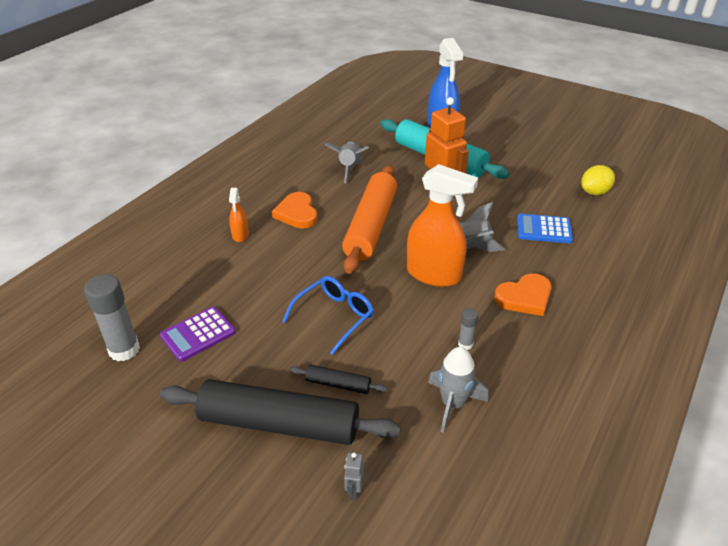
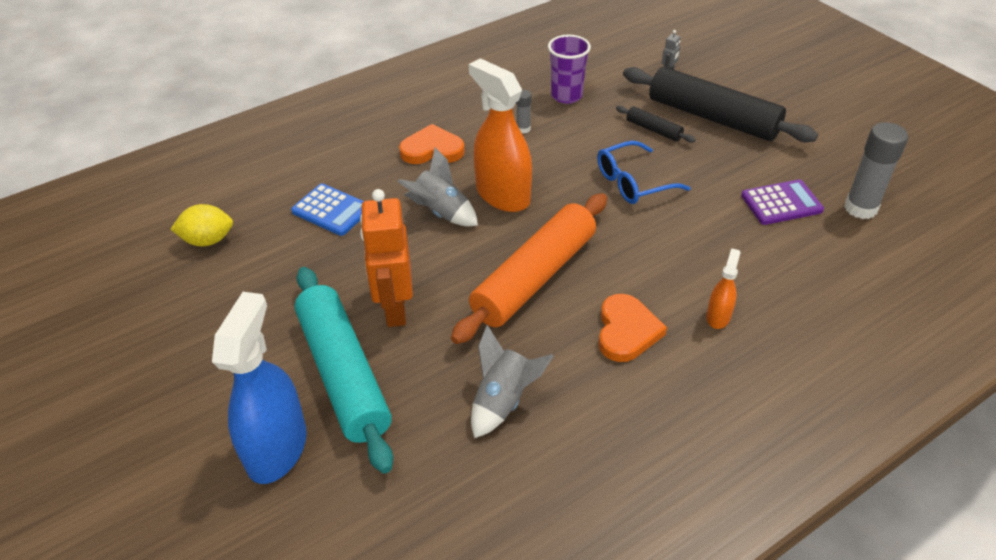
camera: 155 degrees left, 5 degrees up
(452, 404) = (566, 96): grey rocket -> purple cup

